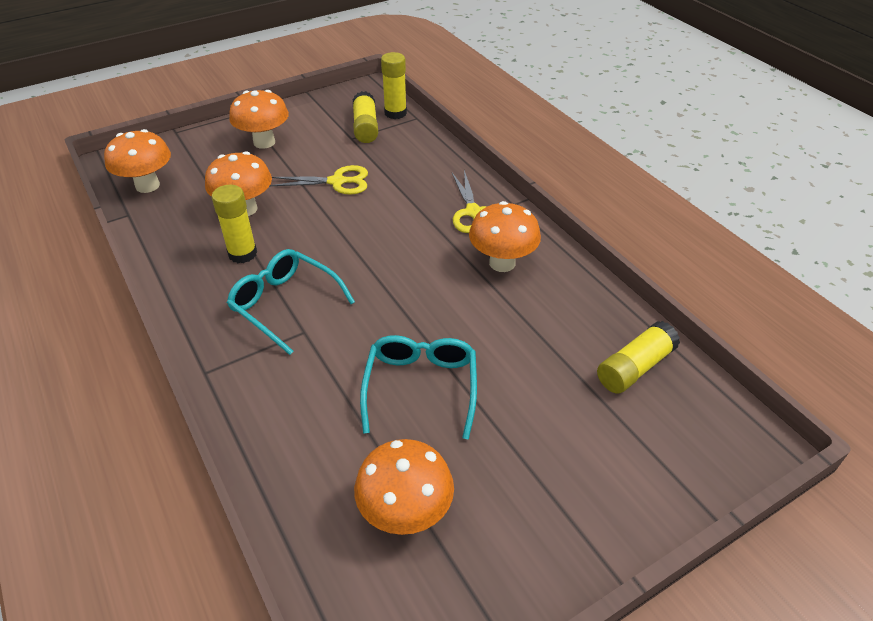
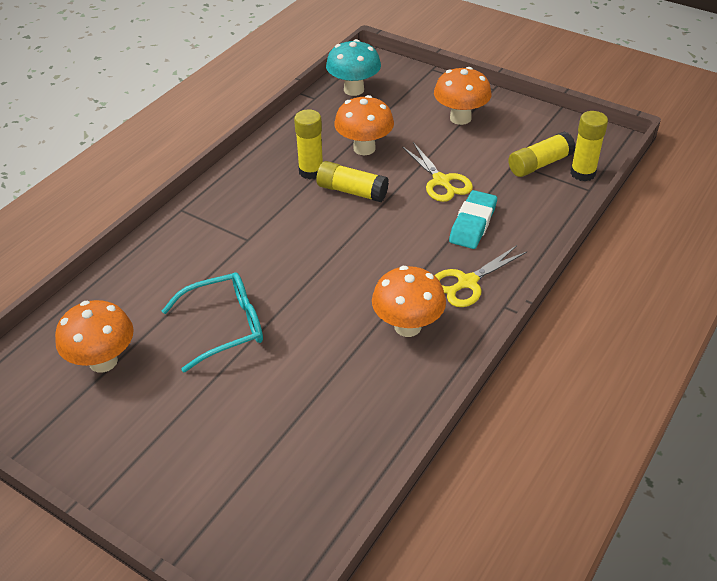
camera: 65 degrees right, 0 degrees up
(147, 186) = (354, 90): orange mushroom -> turquoise mushroom
(285, 304) = (270, 217): turquoise glasses -> none
(406, 185) = (473, 224): none -> turquoise eraser
(634, 367) = (324, 464): yellow glue stick -> yellow glue stick (352, 191)

